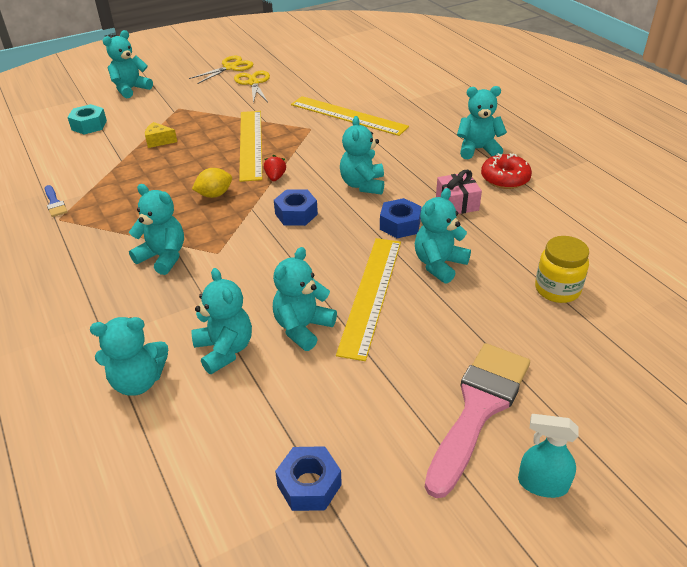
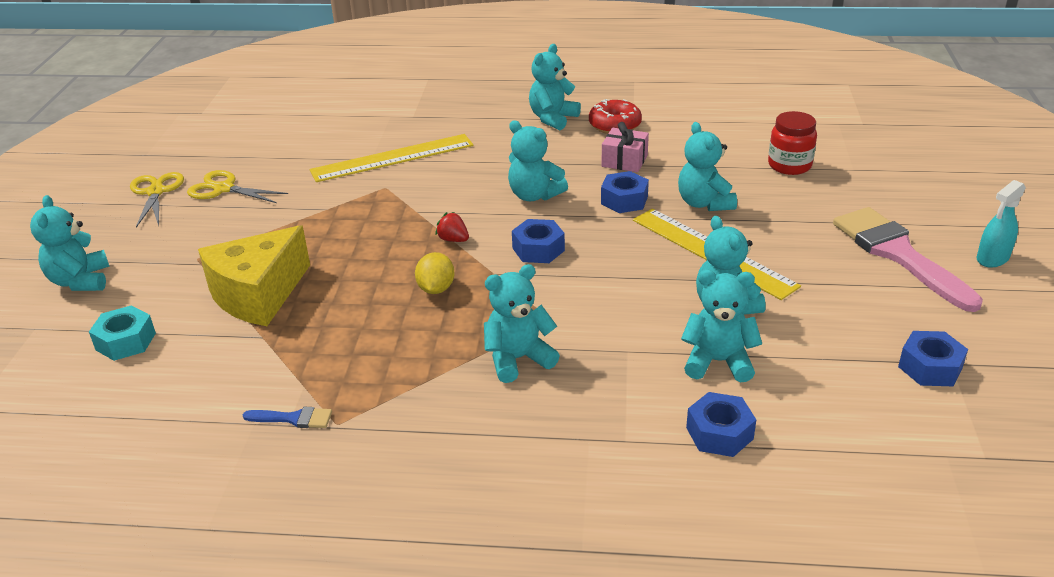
camera: 55 degrees left, 5 degrees down
(138, 381) = (719, 433): turquoise teddy bear -> blue nut
(159, 141) = (258, 295): yellow cheese -> yellow cheese, size x2.36
(250, 144) = (362, 234): yellow ruler -> none
(557, 289) = (789, 165): yellow jar -> red jar

